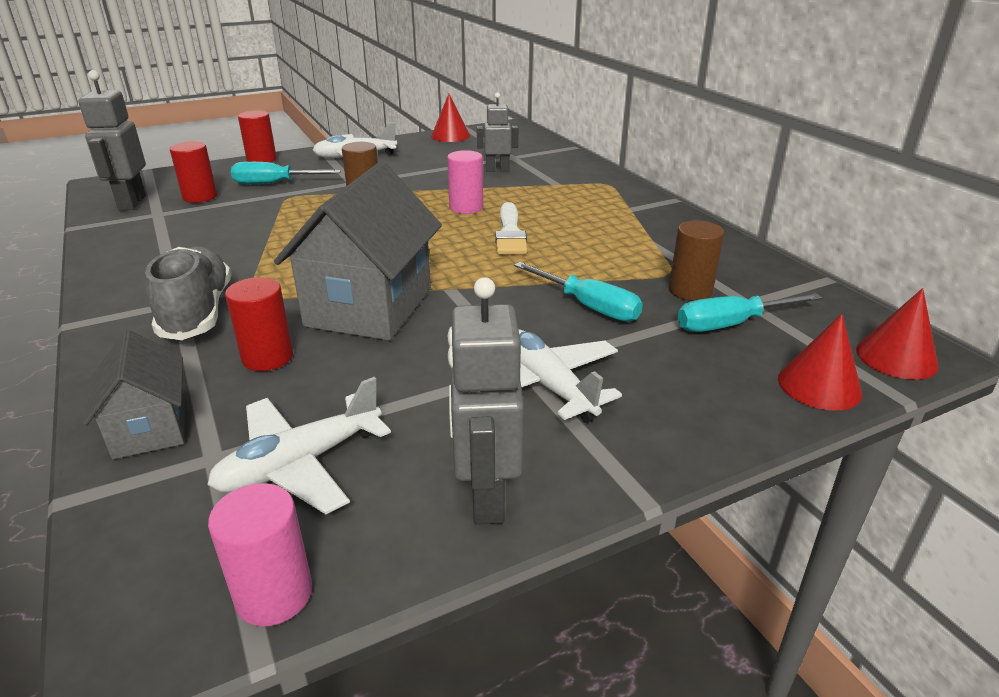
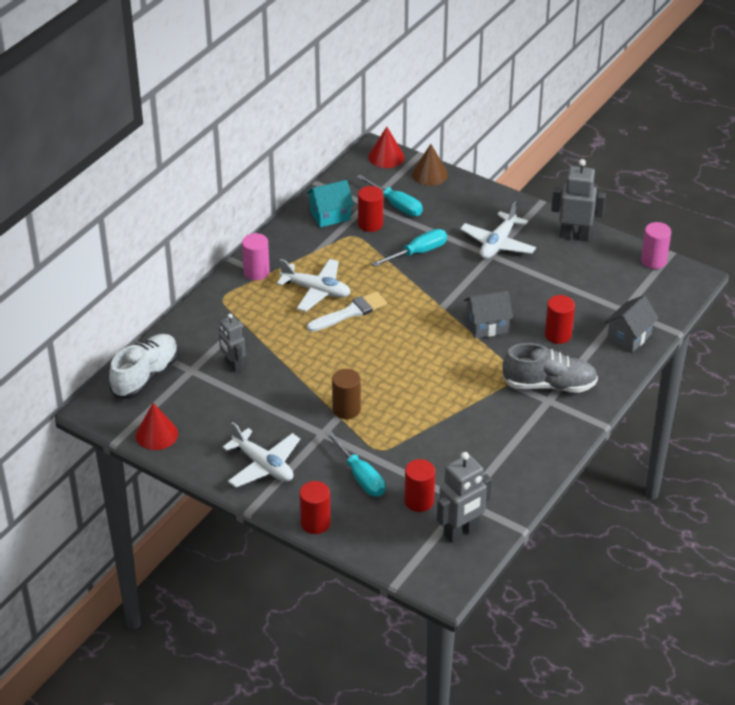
camera: 120 degrees left, 10 degrees up
(197, 312) = (549, 385): grey shoe -> grey shoe turned 135 degrees counterclockwise
(300, 464) = (604, 286): white plane -> white plane (316, 291)
(370, 307) = (487, 326): grey house -> grey house, size x0.55
(466, 208) = (324, 349): pink cylinder -> pink cylinder (256, 272)
(486, 496) = (574, 236): grey robot -> grey robot turned 135 degrees counterclockwise
(526, 143) = (146, 376): none -> white shoe
(589, 306) = (418, 252): turquoise screwdriver -> turquoise screwdriver turned 45 degrees clockwise
(690, 291) = (370, 224): brown cylinder -> red cylinder
(731, 269) = (330, 215): none -> turquoise house
(819, 385) = (429, 174): red cone -> brown cone

